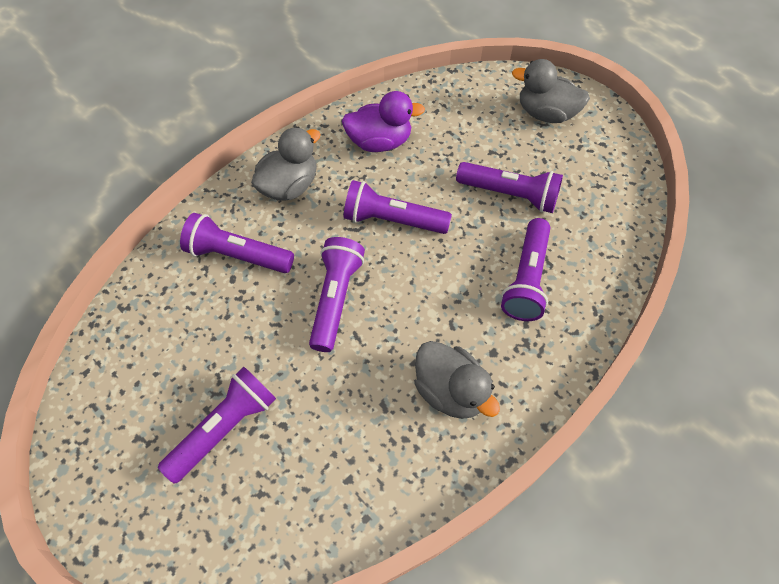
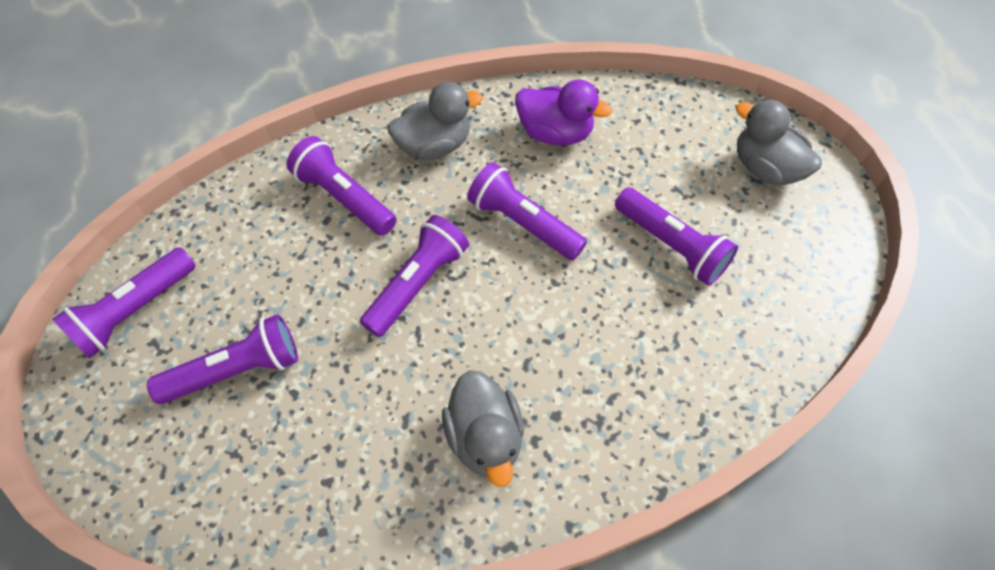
camera: 25 degrees right, 0 degrees up
(526, 279) = (639, 349): purple flashlight -> purple flashlight (135, 311)

